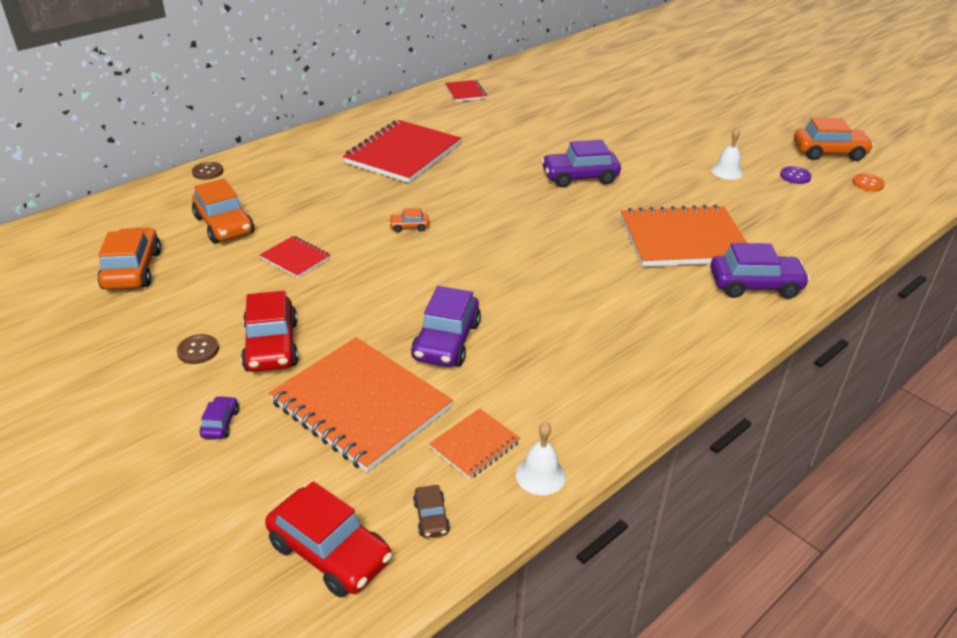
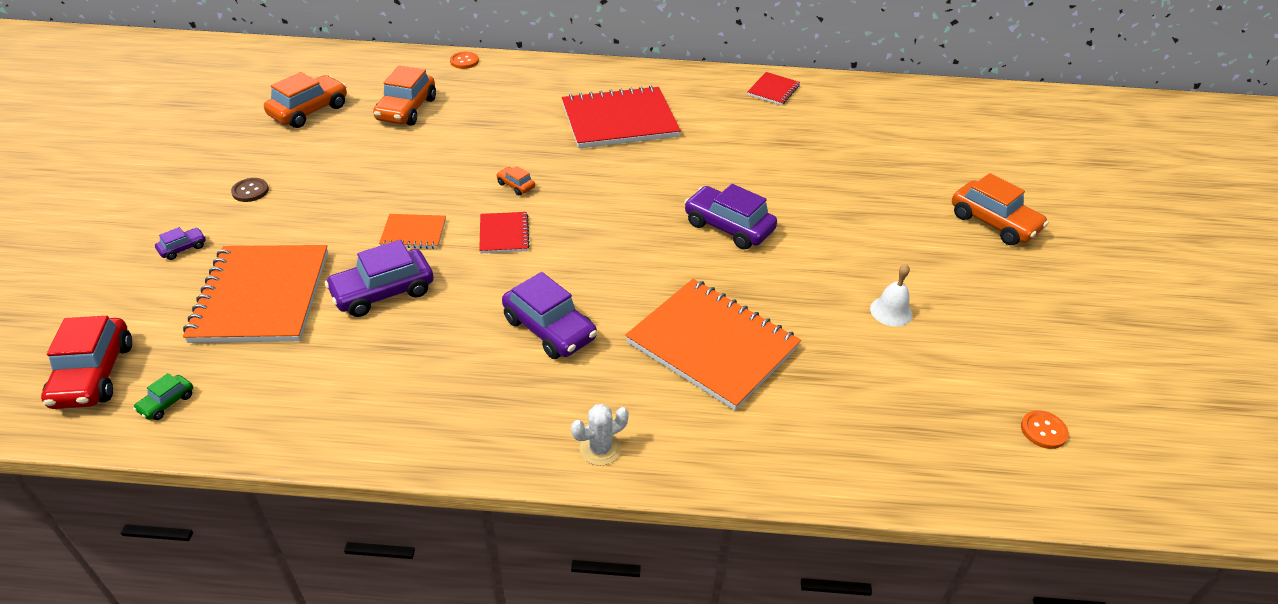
camera: 45 degrees right, 5 degrees up
(208, 172) = (464, 61): brown button -> orange button
(272, 346) = (288, 217): red car -> none
(295, 258) = (404, 162): red notebook -> red notebook (504, 234)
(431, 517) = (167, 403): brown car -> green car
(475, 445) = (268, 379): orange notebook -> orange notebook (413, 233)
(540, 475) = (263, 435): white bell -> none
(730, 326) = (600, 449): none -> white cactus
(755, 285) = (696, 433): purple car -> purple car (549, 329)
(795, 176) = (963, 365): purple button -> none
(829, 152) = (1064, 367): orange car -> orange car (994, 223)

